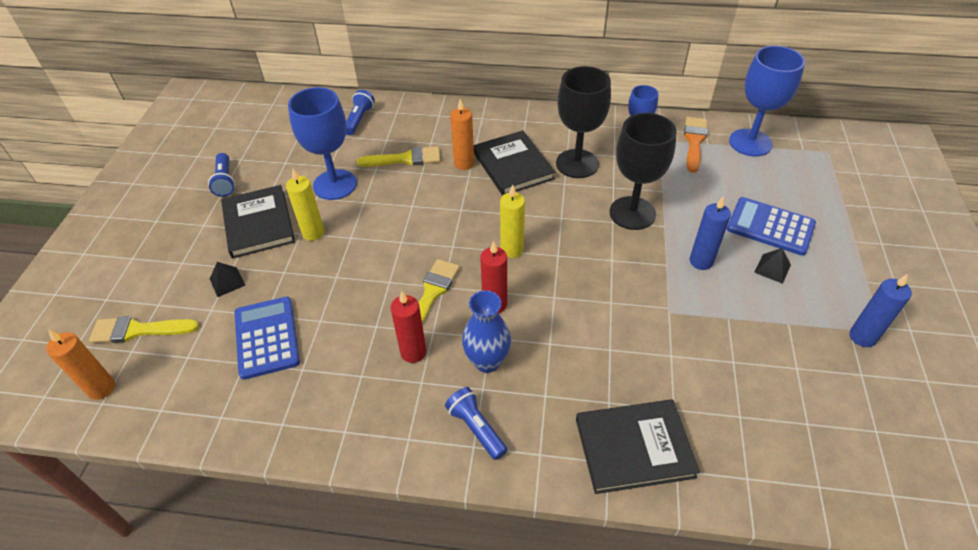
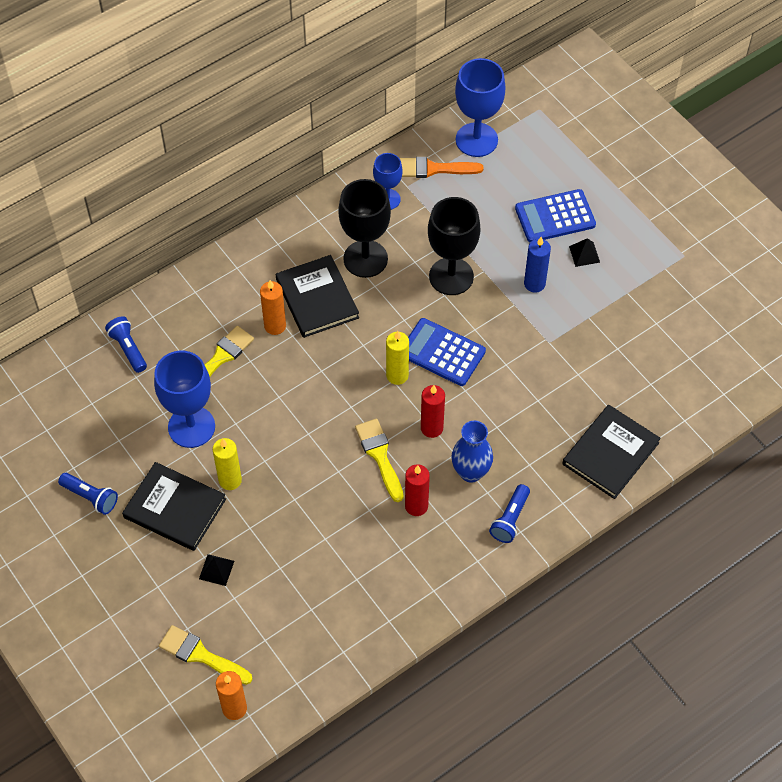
camera: 45 degrees left, 10 degrees up
(138, 330) = (201, 655): yellow brush -> yellow brush turned 75 degrees clockwise
(267, 337) = (303, 580): blue calculator -> blue calculator (442, 352)
(476, 428) = (510, 519): blue flashlight -> blue flashlight turned 75 degrees counterclockwise
(513, 166) = (317, 298): black book -> black book turned 45 degrees clockwise
(694, 141) = (434, 169): orange brush -> orange brush turned 60 degrees counterclockwise
(862, 337) = (676, 269): blue candle -> none

